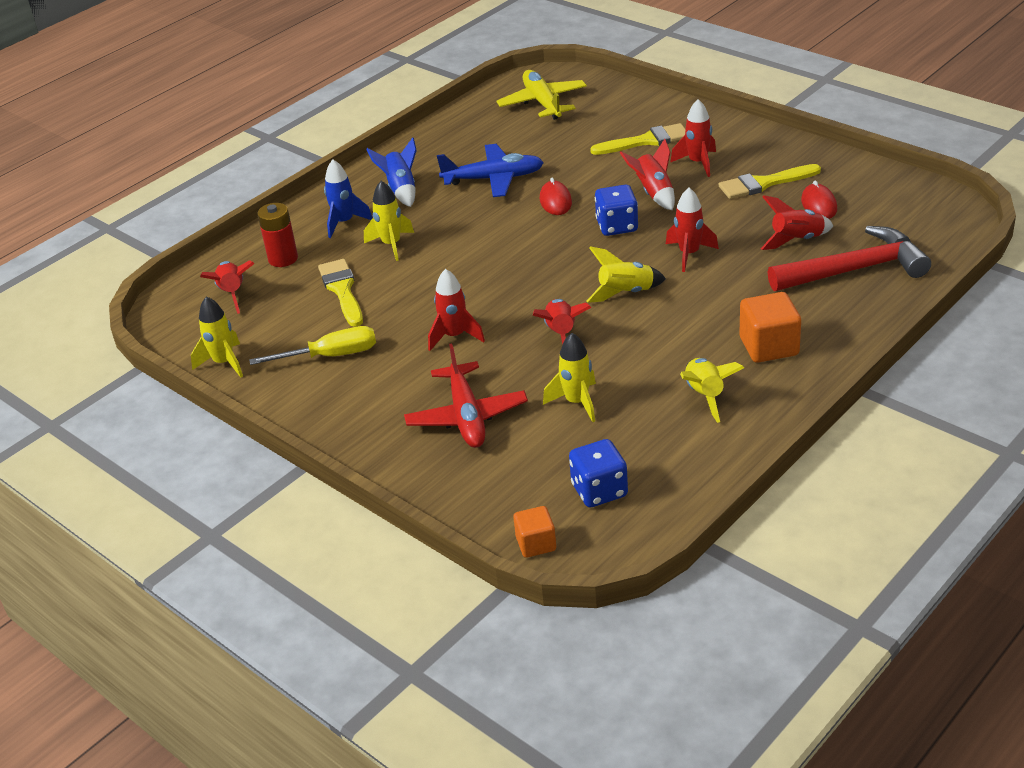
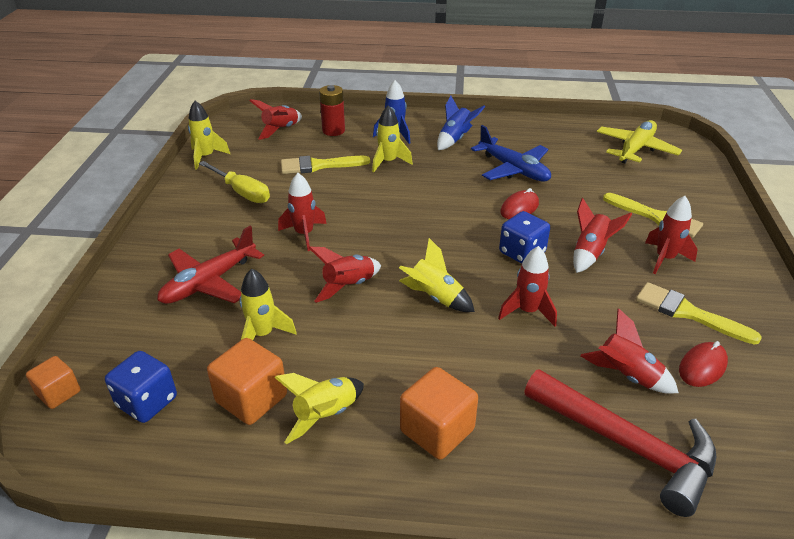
camera: 50 degrees right, 0 degrees up
(342, 290) = (319, 166): yellow brush -> yellow brush turned 135 degrees counterclockwise
(650, 430) = (251, 398): none -> orange cube

